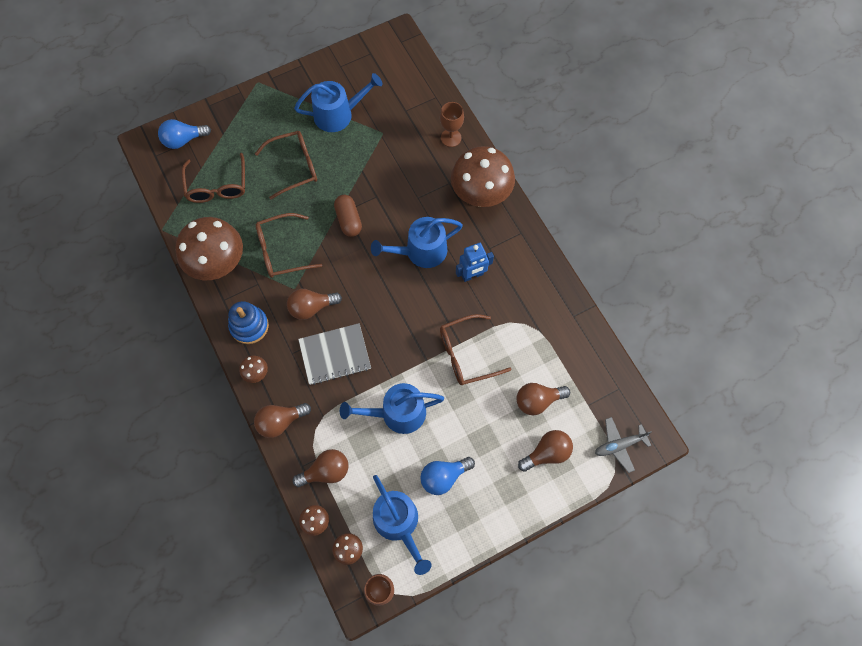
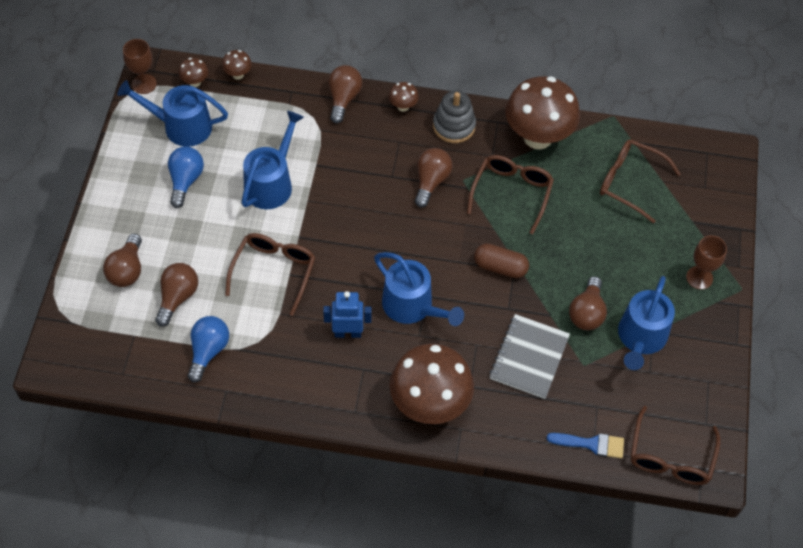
camera: 125 degrees right, 10 degrees down
(183, 140) = (709, 185): blue light bulb -> blue light bulb (208, 351)
(249, 326) = (454, 126): blue stacking toy -> grey stacking toy
(294, 167) = (602, 259): brown glasses -> brown glasses (670, 457)
(326, 471) = (271, 104): brown light bulb -> brown light bulb (586, 313)
(335, 354) = (368, 171): grey notebook -> grey notebook (529, 357)
(421, 251) = (412, 306): blue watering can -> blue watering can turned 120 degrees clockwise
(432, 100) = (591, 444): none -> blue brush
(451, 138) = (525, 427): brown goblet -> brown goblet (699, 278)
(472, 275) = (348, 333): blue robot -> blue robot turned 75 degrees clockwise
(619, 445) = (76, 332): grey plane -> none

